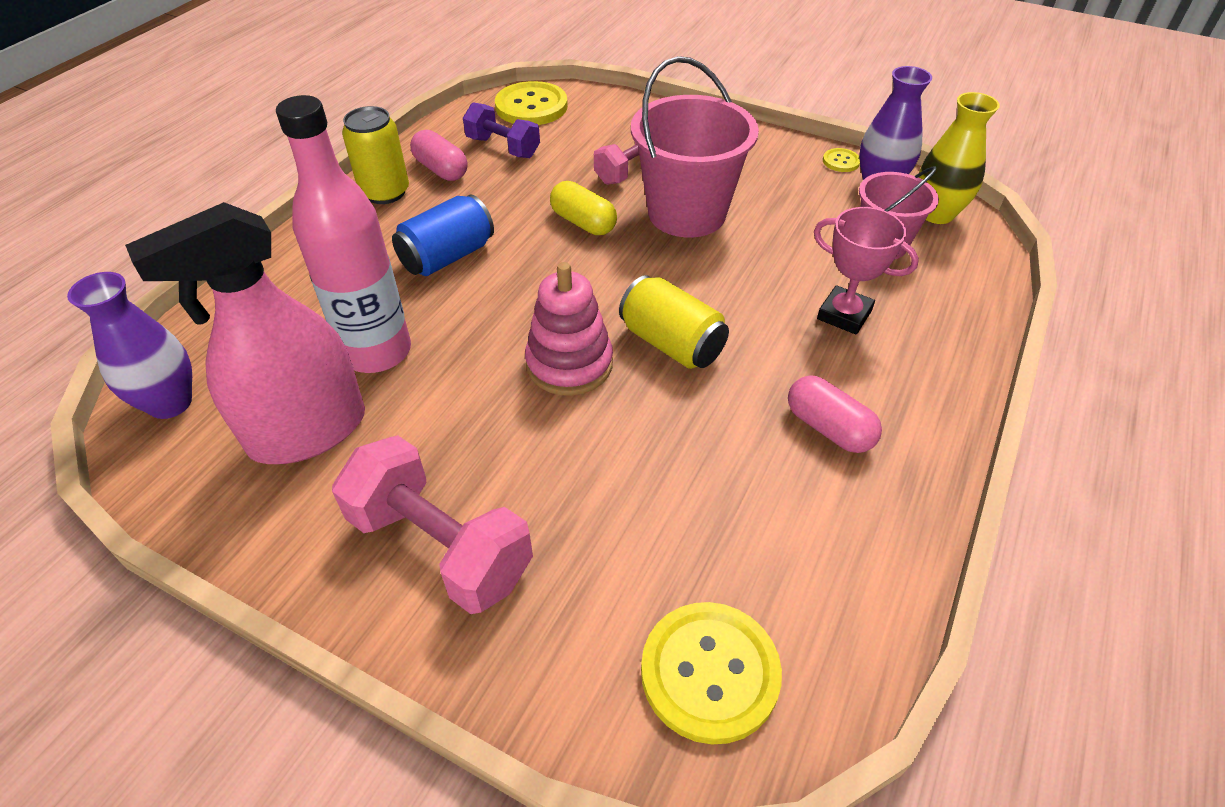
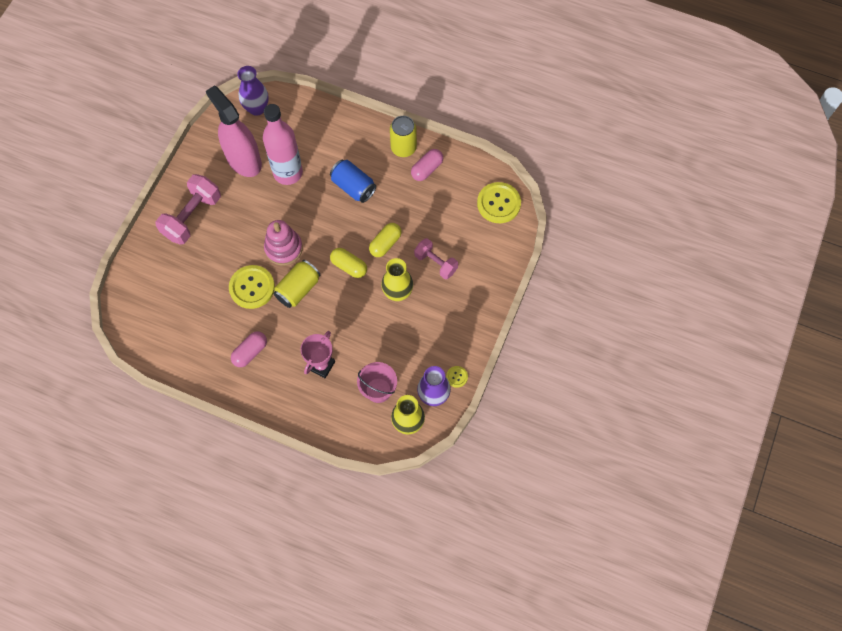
camera: 85 degrees right, 20 degrees up
(503, 147) = (452, 195): purple dumbbell -> none
(625, 269) = (349, 266): none -> yellow capsule
(686, 213) = (397, 293): pink bucket -> yellow vase
(709, 672) = (144, 306): yellow button -> yellow button (252, 287)

